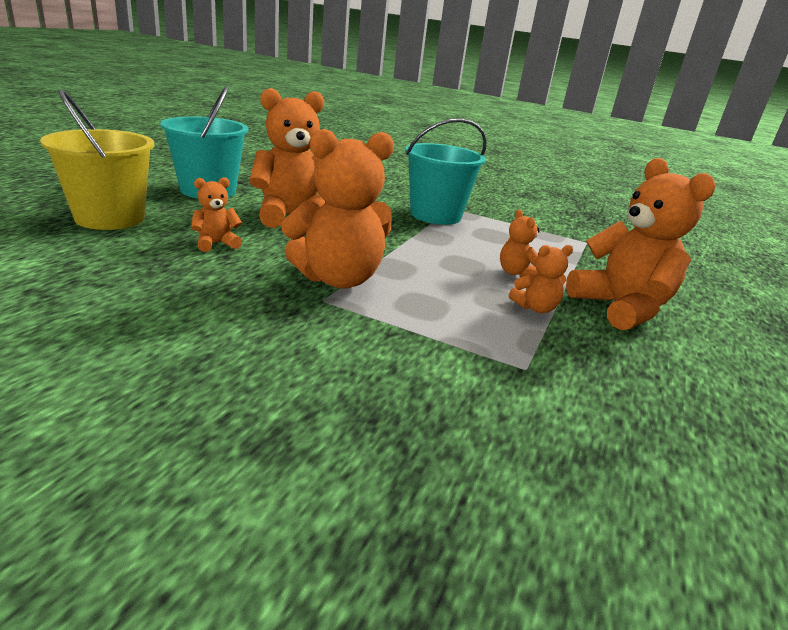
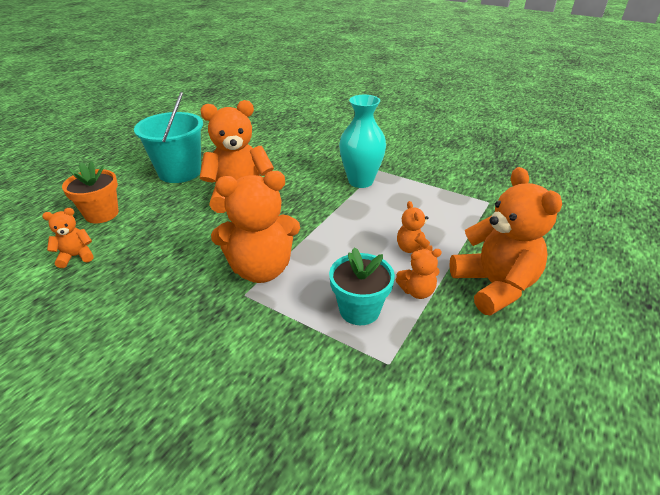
camera: 10 degrees right, 10 degrees up
(110, 218) = (102, 214): yellow bucket -> orange flower pot
(216, 244) = (175, 236): orange teddy bear -> orange teddy bear (76, 256)
(435, 215) = (360, 181): turquoise bucket -> turquoise vase
(473, 320) = (359, 310): none -> turquoise flower pot

